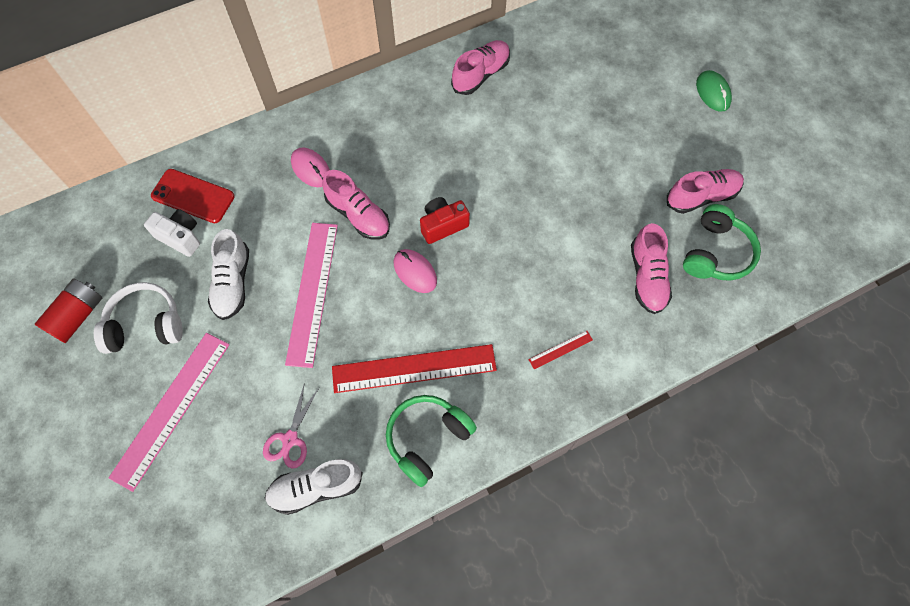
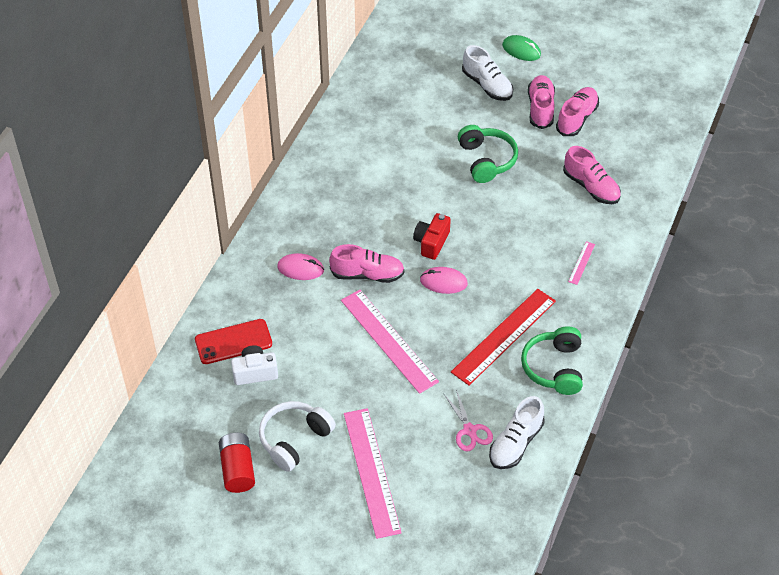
camera: 40 degrees left, 15 degrees down
(233, 283) = (326, 373): white shoe -> white shoe (487, 85)
(481, 74) = (355, 133): pink shoe -> pink shoe (540, 108)
(560, 350) = (581, 263): red ruler -> pink ruler
(716, 253) = (617, 146): green headphones -> green headphones (486, 160)

